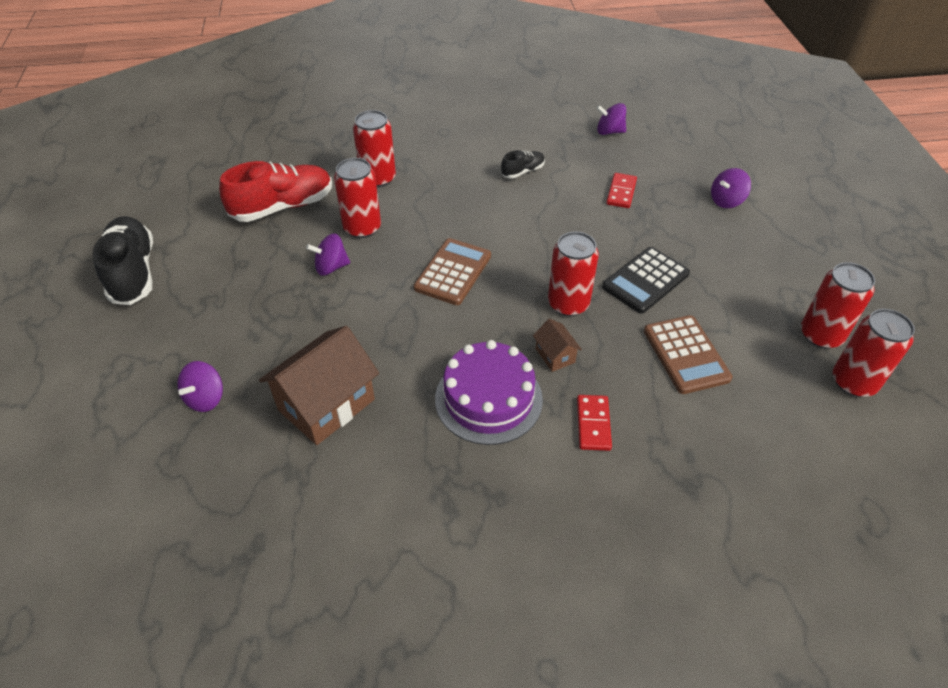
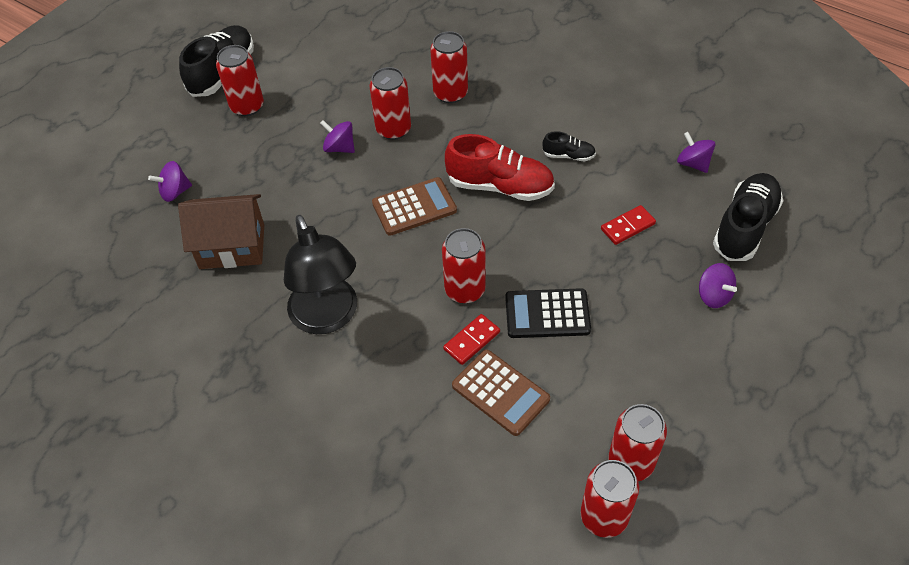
camera: 45 degrees right, 5 degrees up
(196, 285) = (247, 106): none -> red can
(283, 207) = (360, 77): red shoe -> red shoe (500, 186)
(488, 399) = (328, 317): purple cake -> black lamp
(555, 355) = (407, 321): brown house -> none
(593, 424) = (371, 388): red domino -> red domino (471, 340)
(686, 355) = (500, 392): brown calculator -> brown calculator turned 75 degrees counterclockwise
(689, 151) = (744, 227): none -> black shoe
(726, 201) = (713, 295): purple spinning top -> purple spinning top turned 135 degrees counterclockwise

